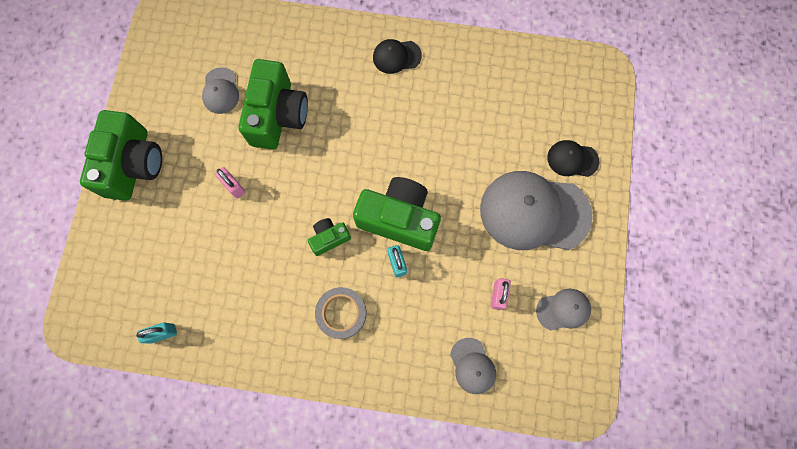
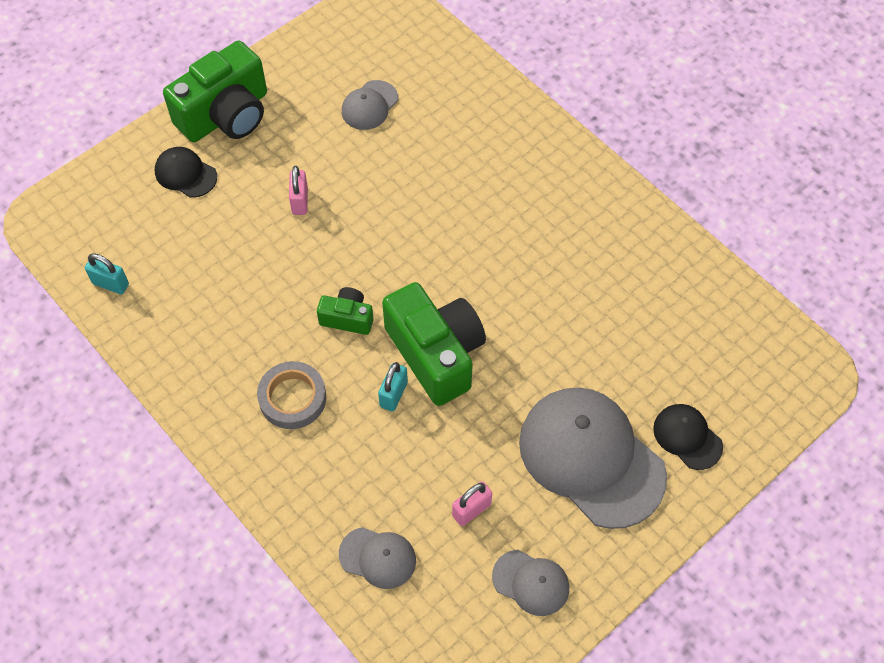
camera: 40 degrees right, 15 degrees down
(278, 115) = (404, 166): green camera -> none
(396, 56) = (581, 195): black cap -> black cap (185, 174)
(472, 366) = (378, 557): grey cap -> grey cap turned 90 degrees counterclockwise

